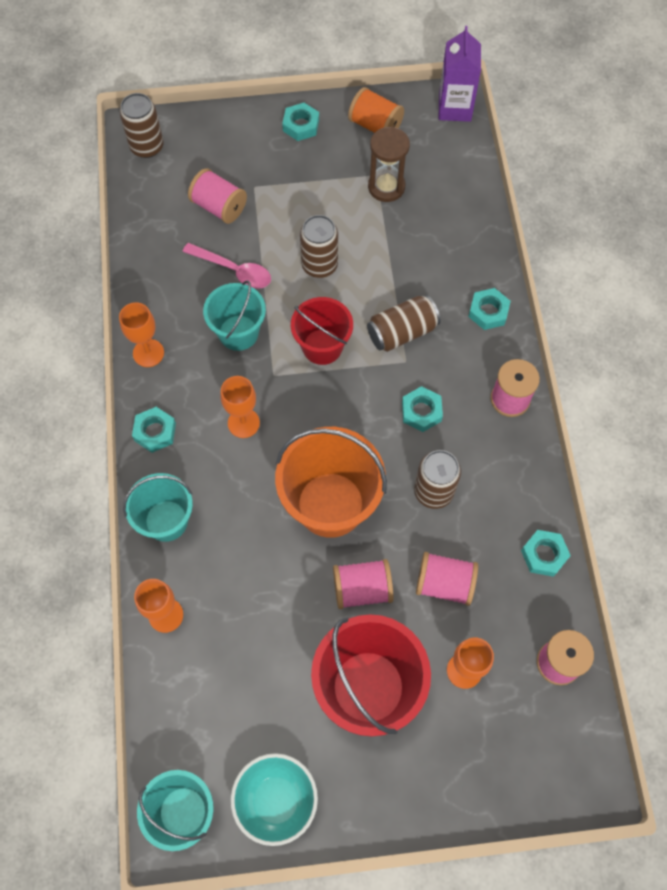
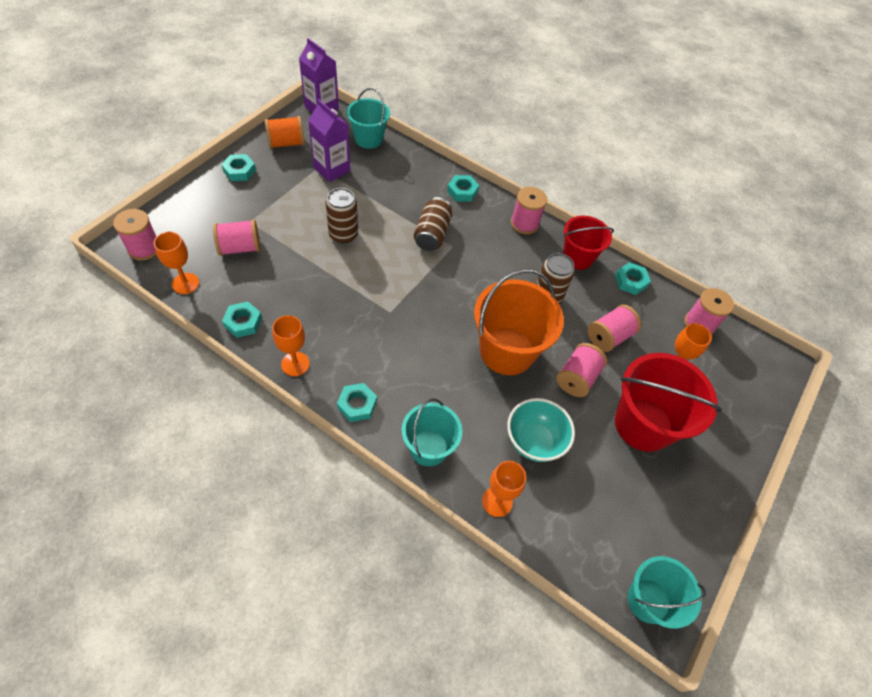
camera: 55 degrees left, 10 degrees down
(147, 147) = (144, 248): brown can -> pink spool
(234, 270) = (293, 275): pink spoon -> none
(238, 333) = (340, 306): turquoise bucket -> turquoise bucket (368, 139)
(243, 423) = (405, 352): orange goblet -> orange goblet (185, 283)
(276, 800) = (681, 534): turquoise bowl -> turquoise bowl (534, 441)
(322, 346) = (398, 275): red bucket -> red bucket (577, 257)
(386, 187) = (332, 169): brown hourglass -> purple carton
(421, 411) = (491, 264): turquoise nut -> turquoise nut (243, 322)

